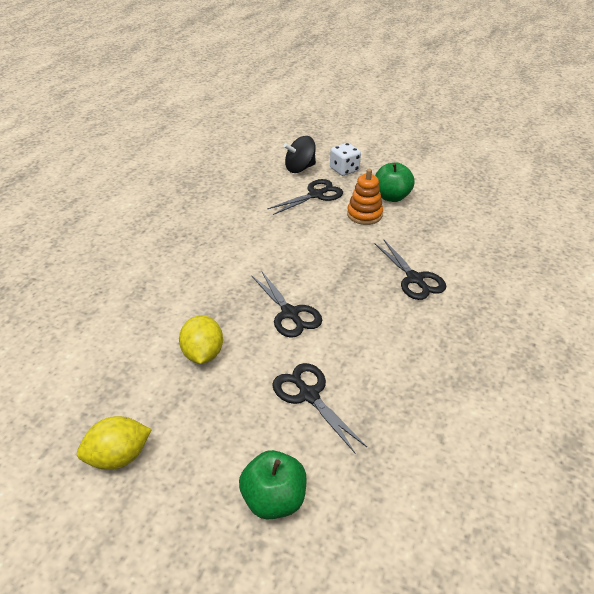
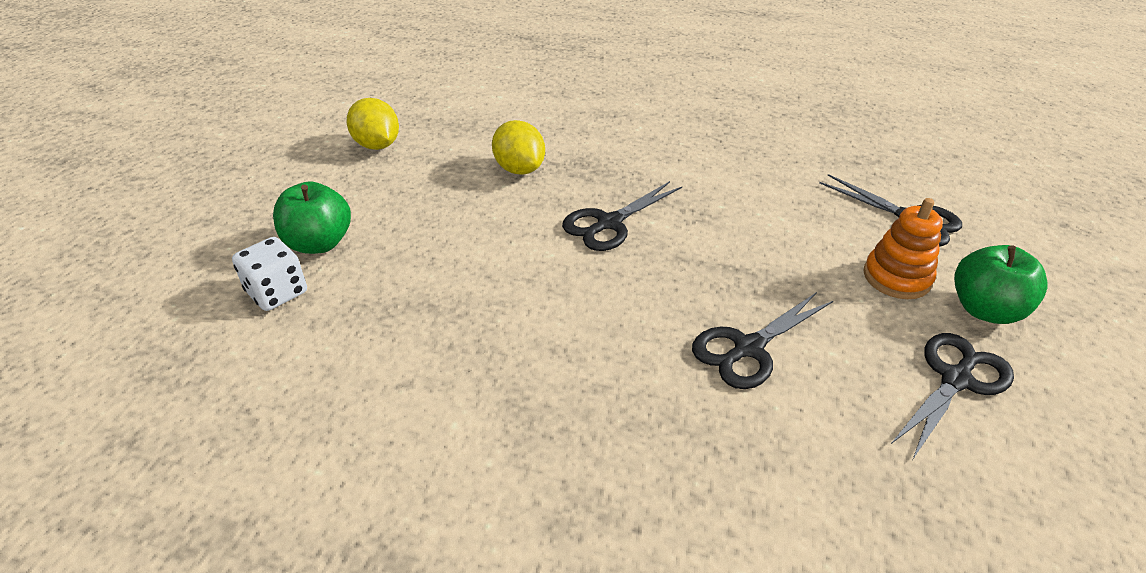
camera: 80 degrees right, 0 degrees up
(203, 354) = (519, 169): yellow lemon -> yellow lemon turned 75 degrees clockwise
(300, 168) = (974, 195): black spinning top -> none
(309, 395) = (467, 253): black scissors -> black scissors (955, 379)
(344, 170) = (1021, 244): white dice -> white dice (277, 292)

